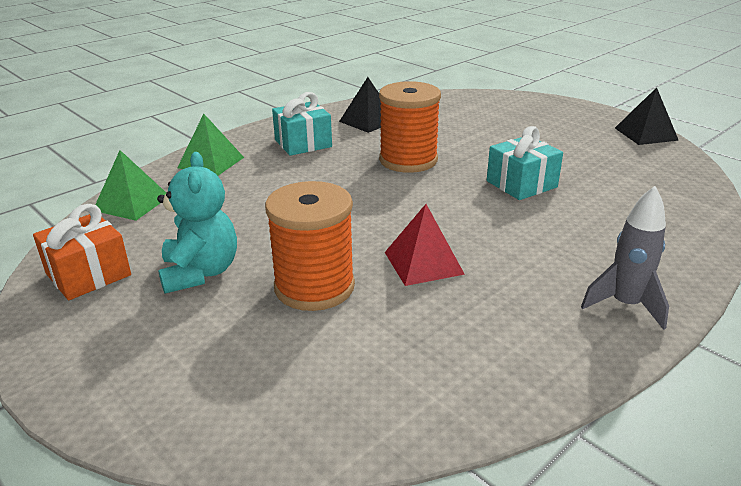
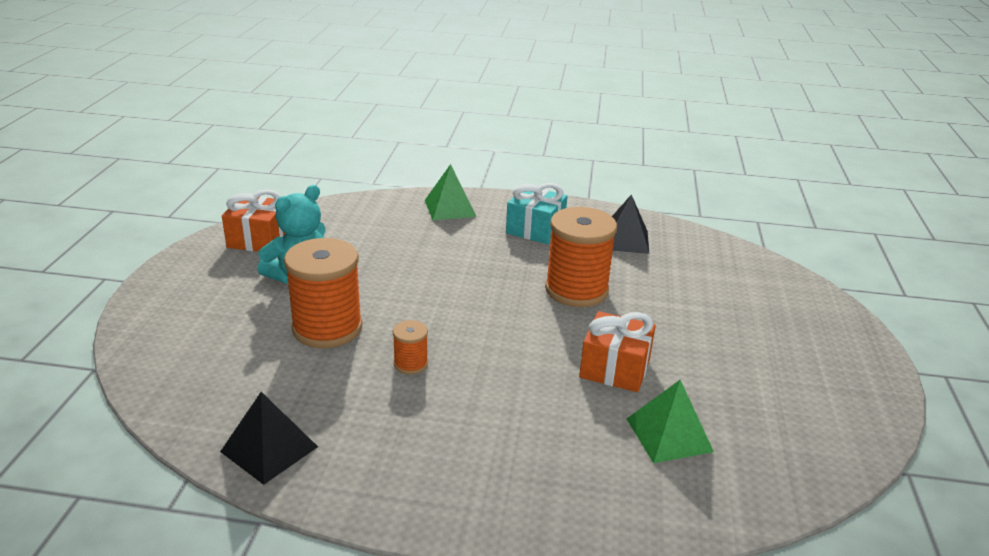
camera: 50 degrees right, 0 degrees up
(132, 203) = (356, 209): green pyramid -> green pyramid (669, 434)
(423, 263) = (410, 364): red pyramid -> orange spool
(521, 184) = (614, 368): turquoise gift -> orange gift
(625, 305) = (456, 498): grey rocket -> none
(645, 134) = (870, 417): black pyramid -> black pyramid (269, 449)

